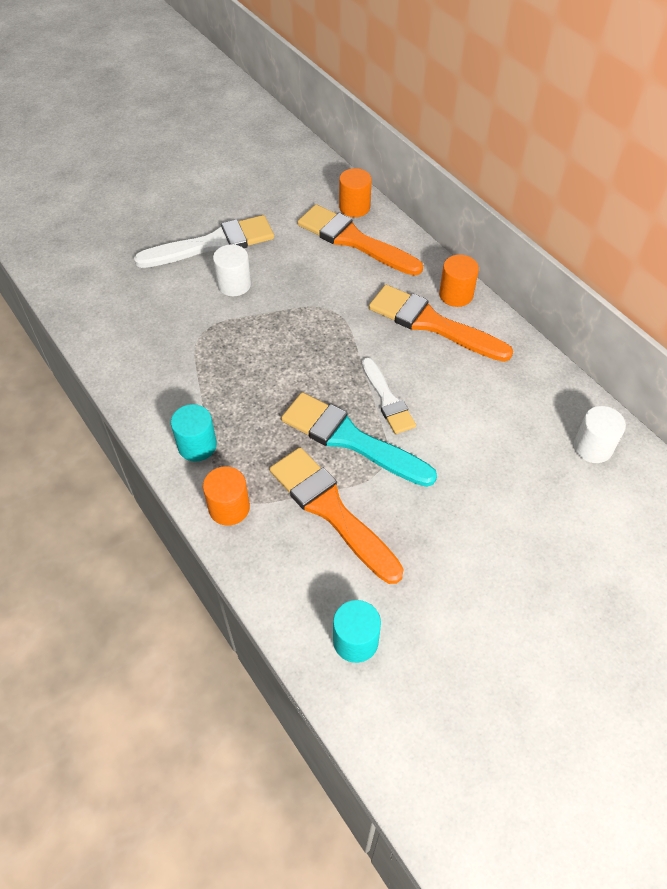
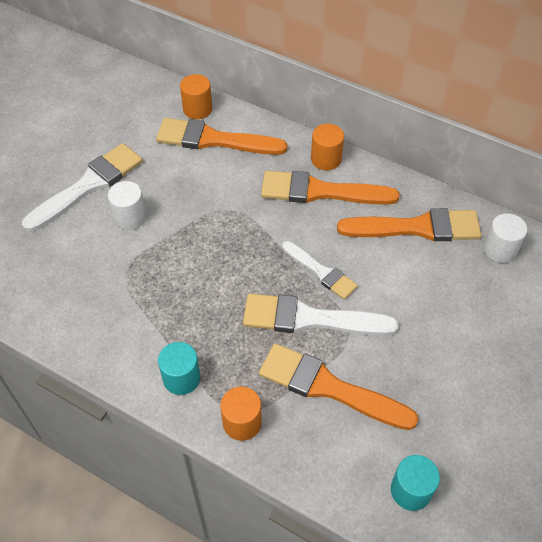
camera: 25 degrees left, 0 degrees up
(351, 439) = (310, 319): turquoise brush -> white brush
(513, 393) = (417, 227): none -> orange brush

